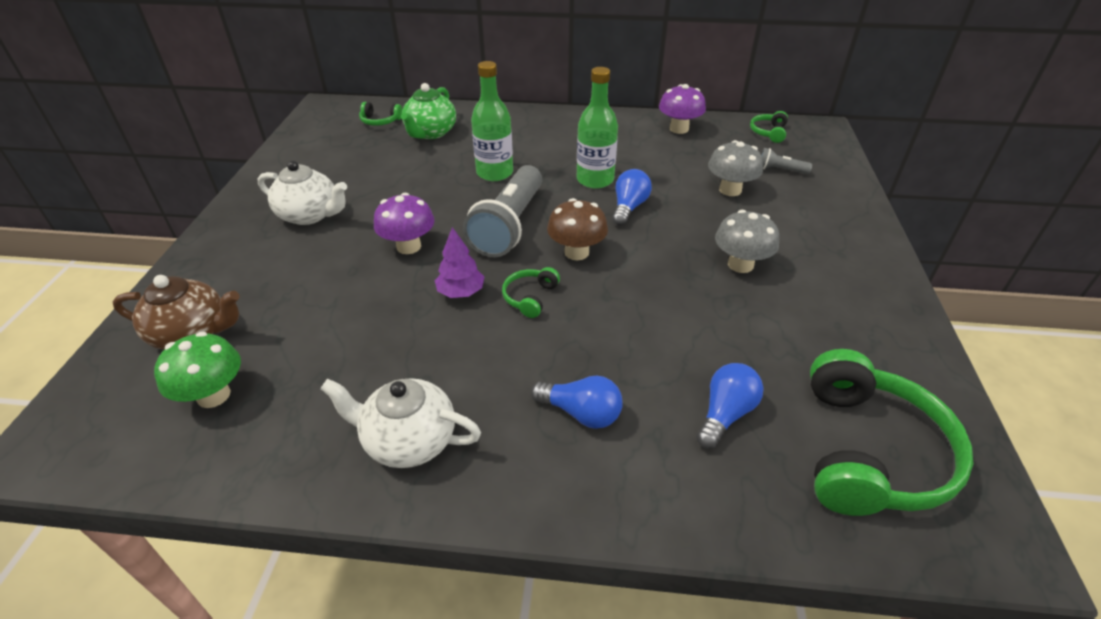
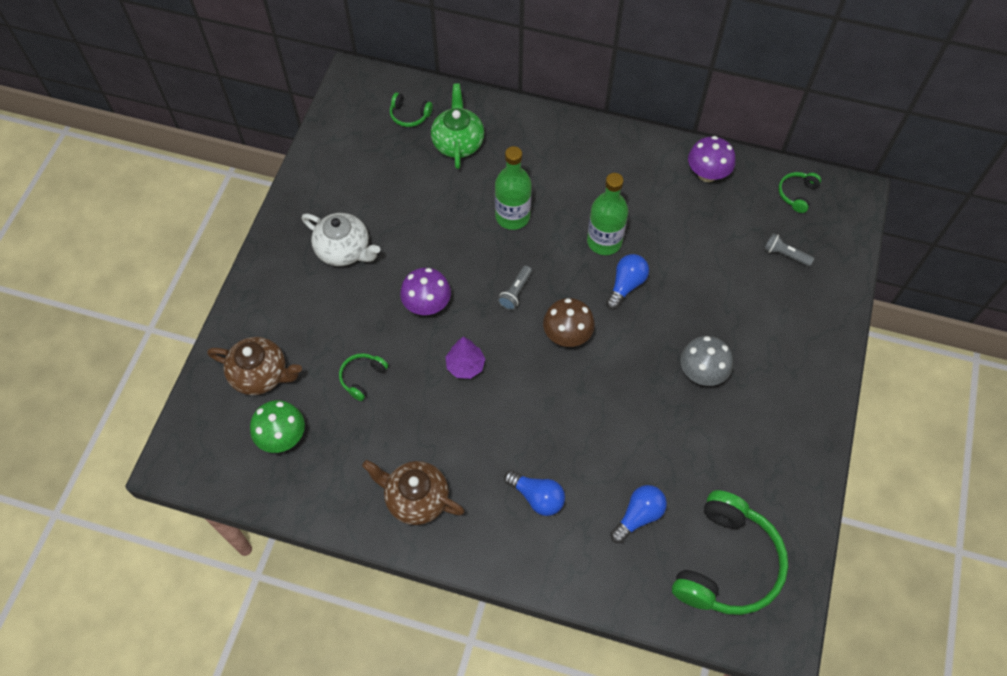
camera: 10 degrees right, 20 degrees up
(409, 440) = (416, 498): white teapot -> brown teapot
(430, 133) = (458, 143): green teapot -> green teapot turned 150 degrees clockwise
(509, 226) = (515, 292): grey flashlight -> grey flashlight, size x0.43
(530, 297) = (519, 380): green headphones -> green headphones (362, 377)
(730, 190) = (726, 276): grey mushroom -> none

